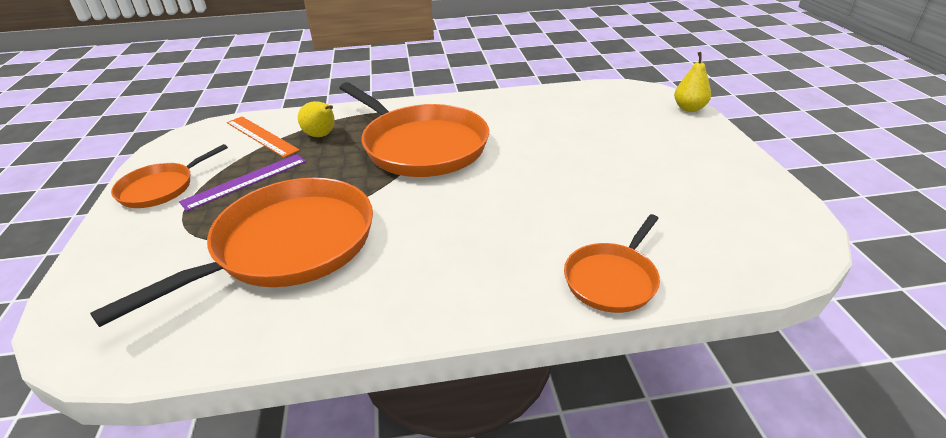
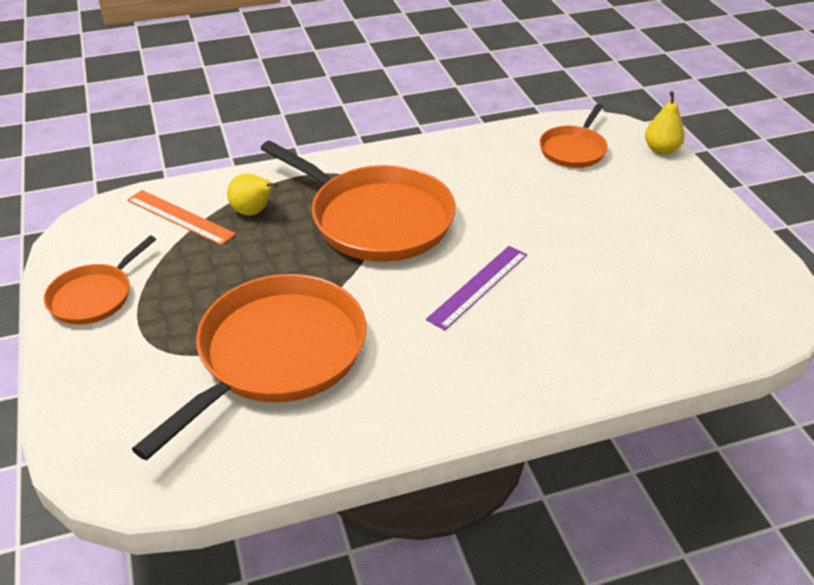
camera: 10 degrees left, 5 degrees up
(245, 181) = (191, 279): purple ruler -> purple ruler (478, 286)
(612, 279) = (613, 362): orange pan -> orange pan (573, 149)

